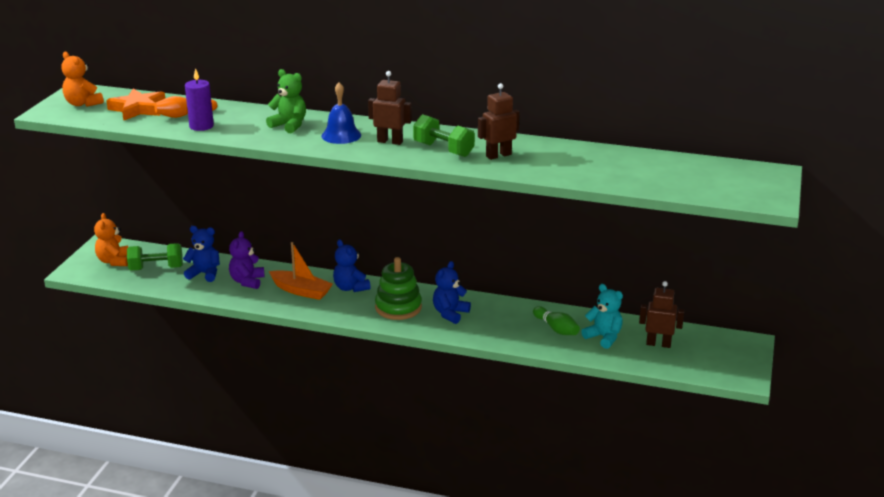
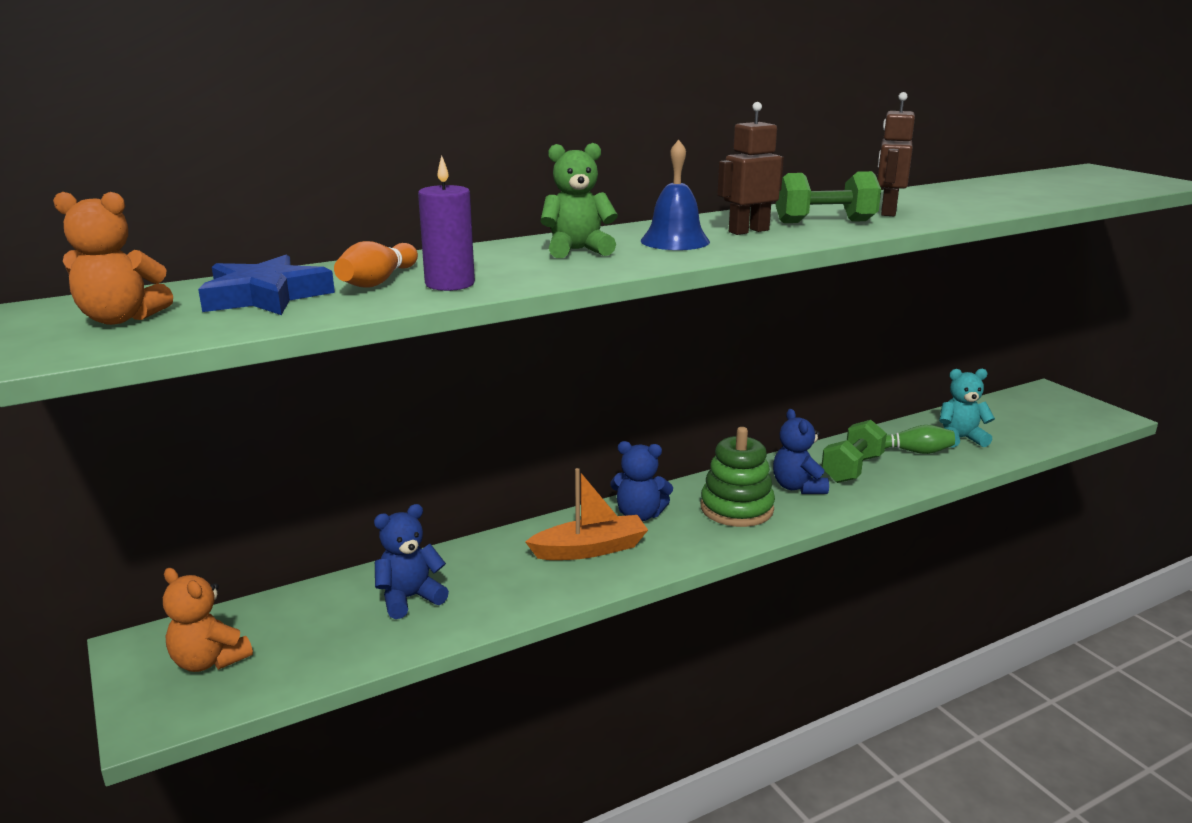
camera: 45 degrees left, 5 degrees down
(138, 109) = (266, 296): orange star -> blue star
(156, 268) = (312, 632): green dumbbell -> green dumbbell (851, 469)
(247, 281) = (494, 575): purple teddy bear -> none
(658, 344) = (1005, 423): brown robot -> none

